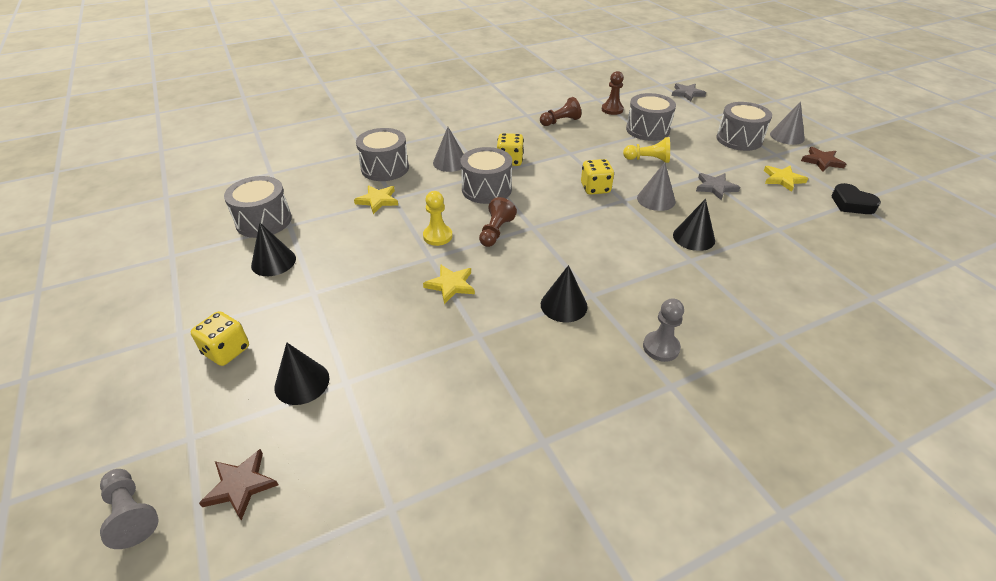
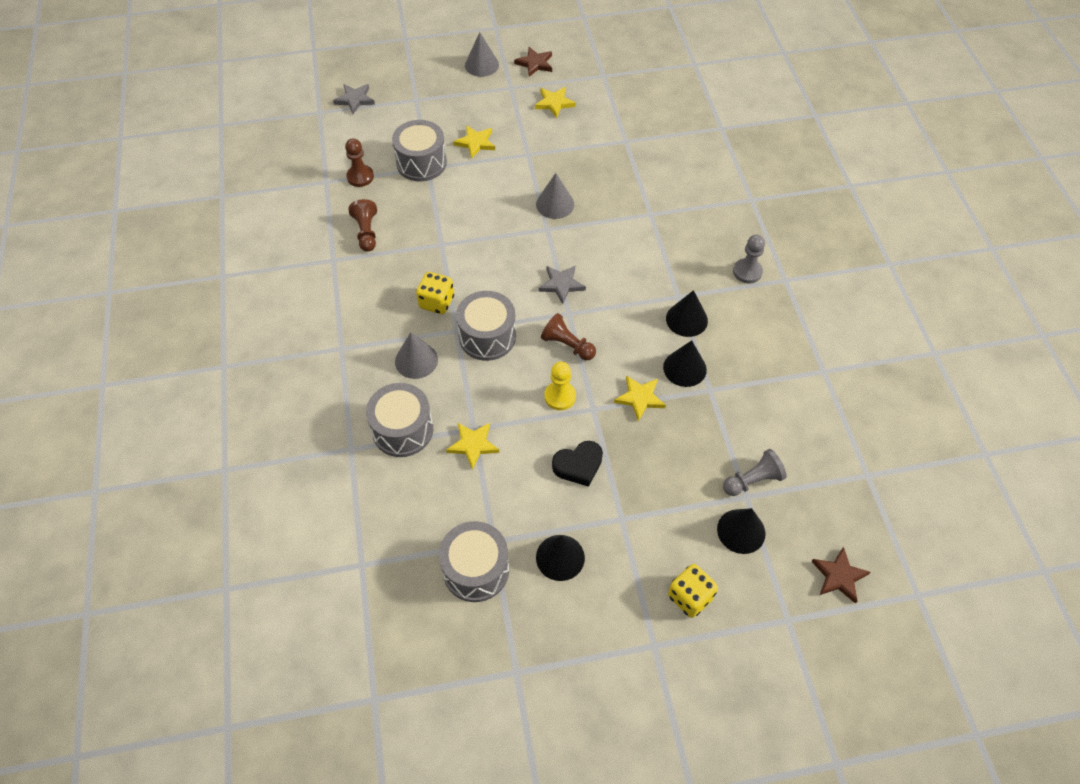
camera: 75 degrees left, 15 degrees up
(131, 513) = (856, 656): grey pawn -> grey pawn (753, 480)
(595, 188) = (519, 244): yellow dice -> none
(648, 160) = (482, 184): yellow pawn -> none
(692, 149) = (475, 143): none -> yellow star
(693, 237) = (621, 200): black cone -> black cone (684, 368)
(715, 187) = (550, 154): grey star -> grey star (561, 284)
(739, 139) = (472, 101): grey drum -> none
(851, 204) = (606, 79): black heart -> black heart (578, 465)

